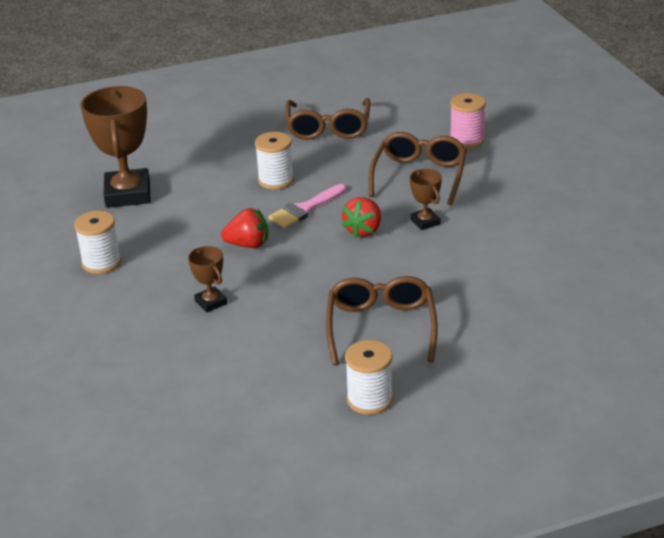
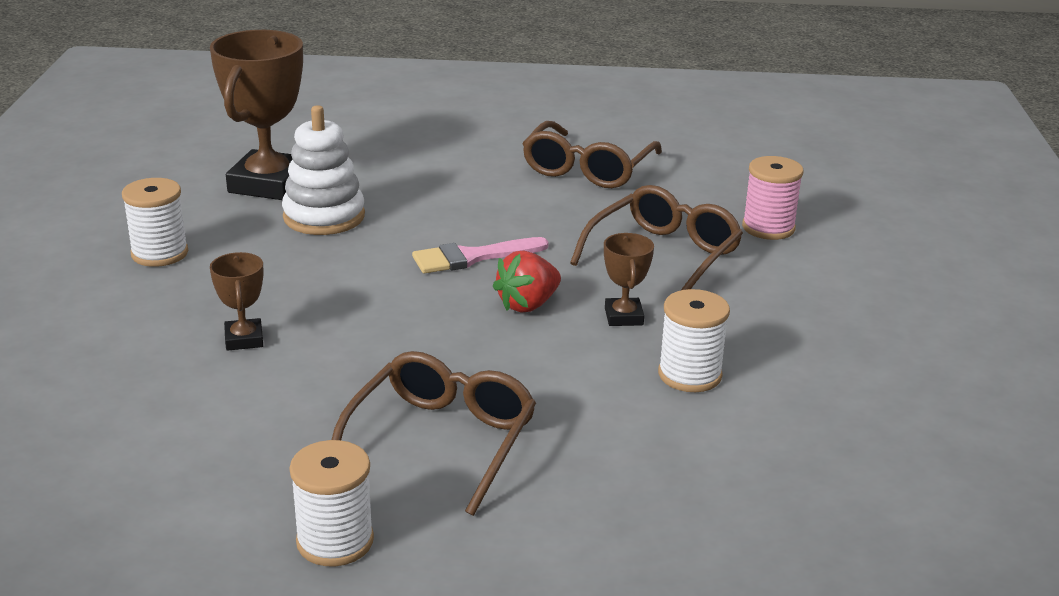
camera: 20 degrees right, 5 degrees down
(187, 207) = (324, 217): none -> white stacking toy
(248, 244) = (358, 281): red strawberry -> none
(276, 180) = (465, 213): white spool -> white spool (689, 375)

